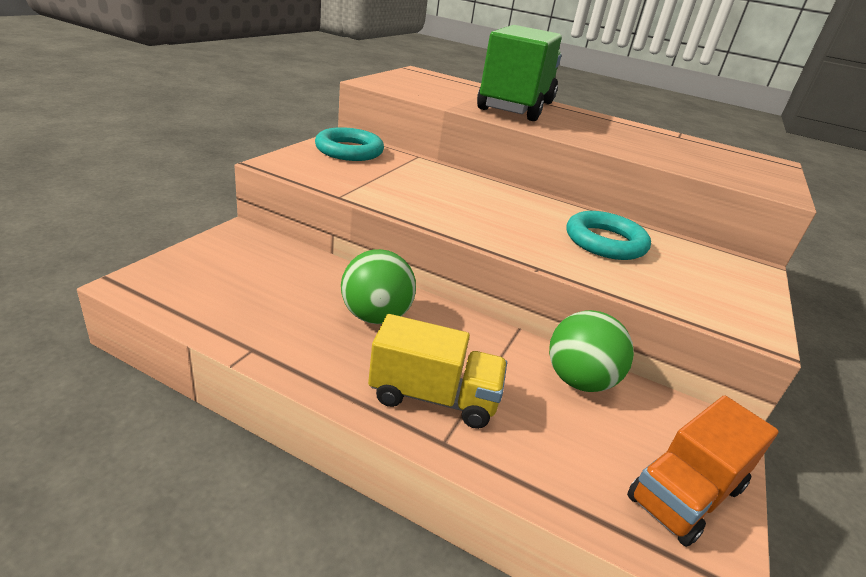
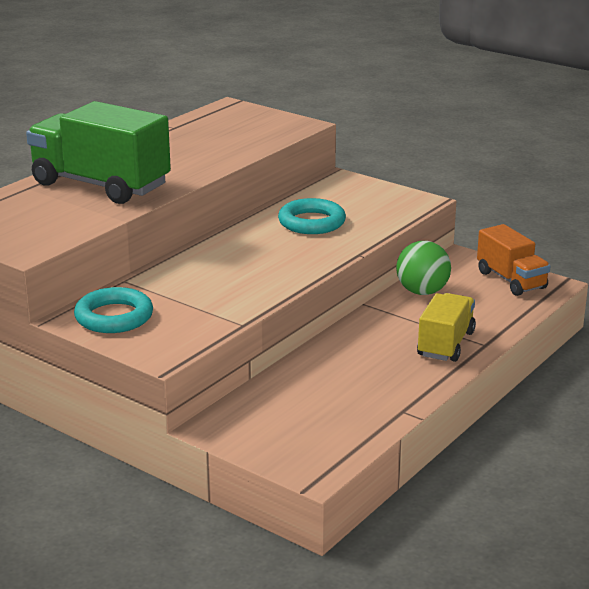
camera: 75 degrees left, 5 degrees down
(375, 316) = (355, 360): green ball -> none

